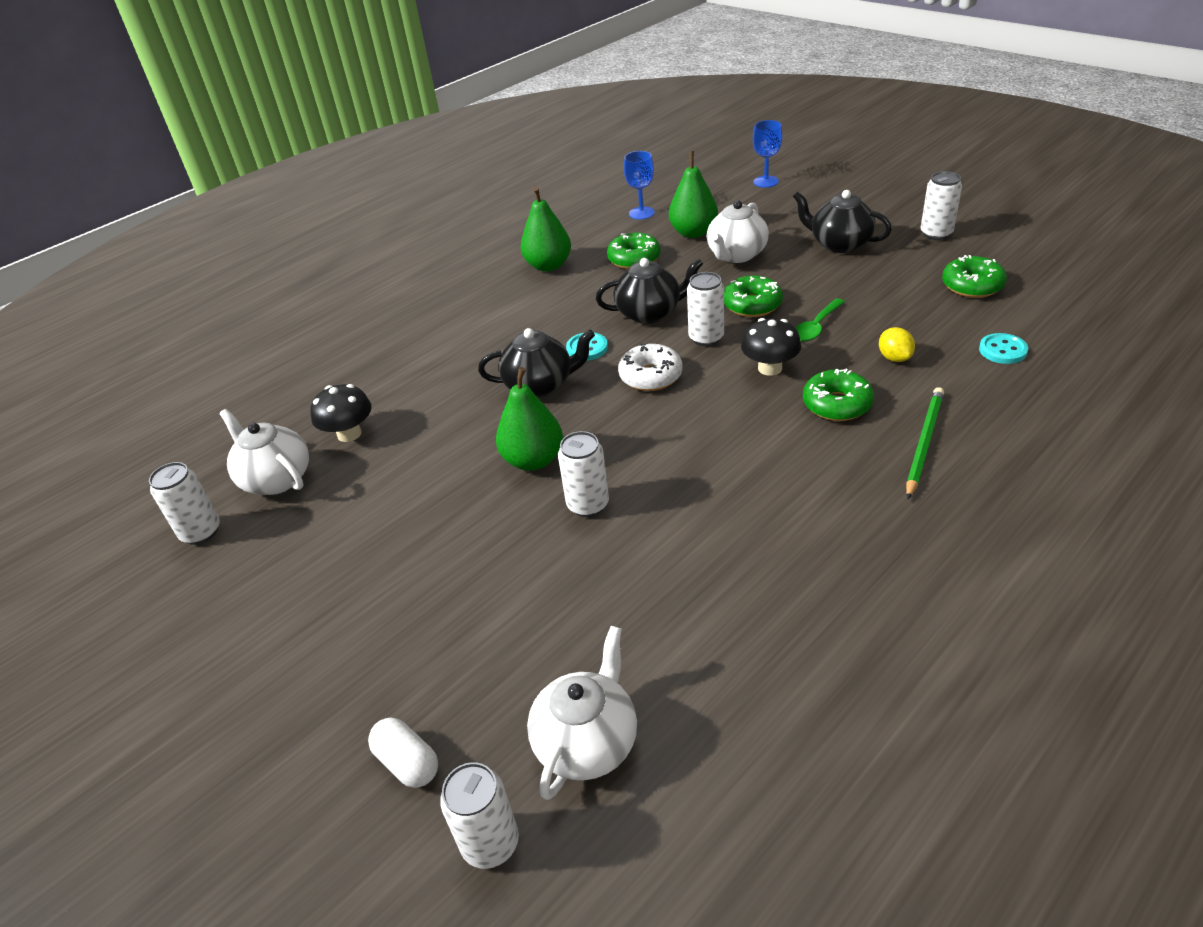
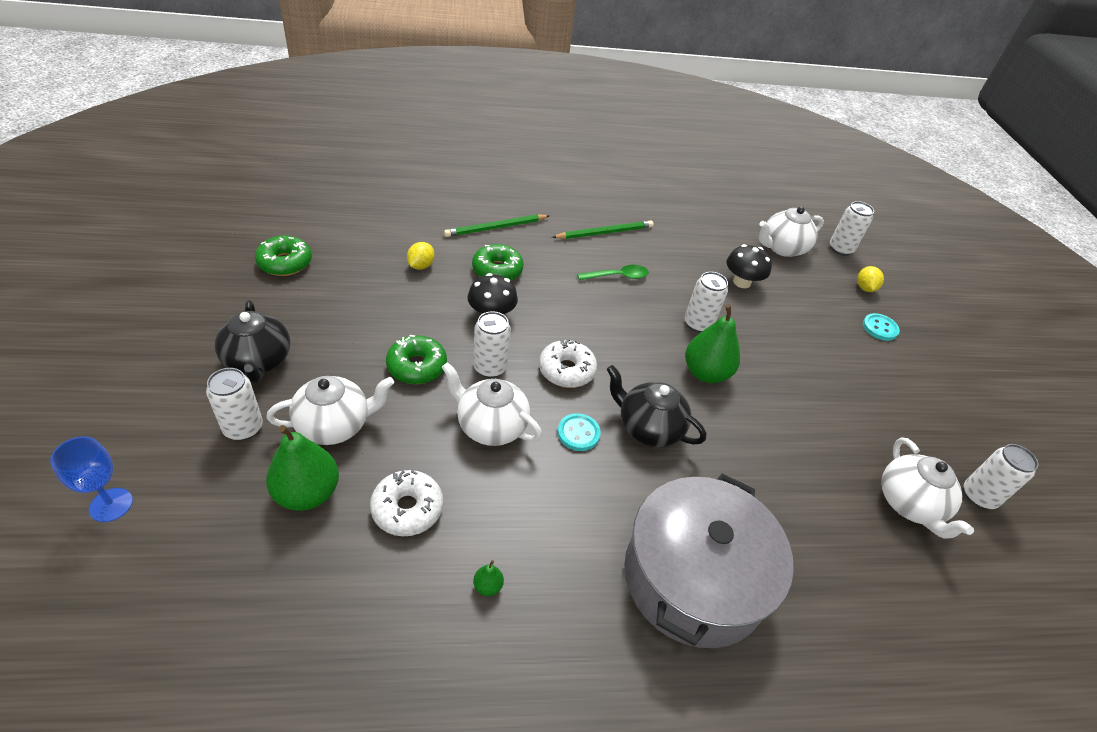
camera: 150 degrees left, 5 degrees up
(349, 434) = (832, 505): black mushroom -> black mushroom (741, 282)
(408, 762) = (864, 288): white capsule -> yellow lemon
(432, 335) = (693, 578): none -> grey pot
(548, 266) = (488, 586): green pear -> green pear, size x0.42
(634, 259) = (407, 509): green donut -> white donut
(641, 213) = (286, 588): blue goblet -> none
(649, 313) = (490, 426): black teapot -> white teapot
(816, 327) = (416, 316): green spoon -> green spoon (618, 276)
(826, 540) = (605, 232): none -> green pencil
(936, 234) = (195, 309): white can -> white can (243, 428)
(1002, 350) = (368, 227): turquoise button -> turquoise button (879, 328)

